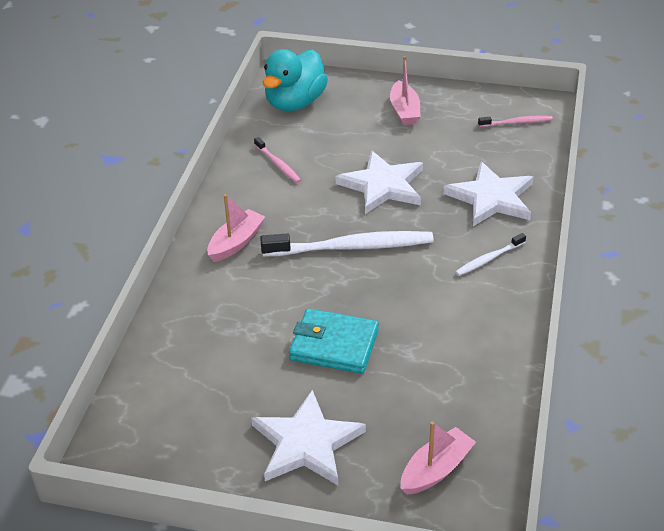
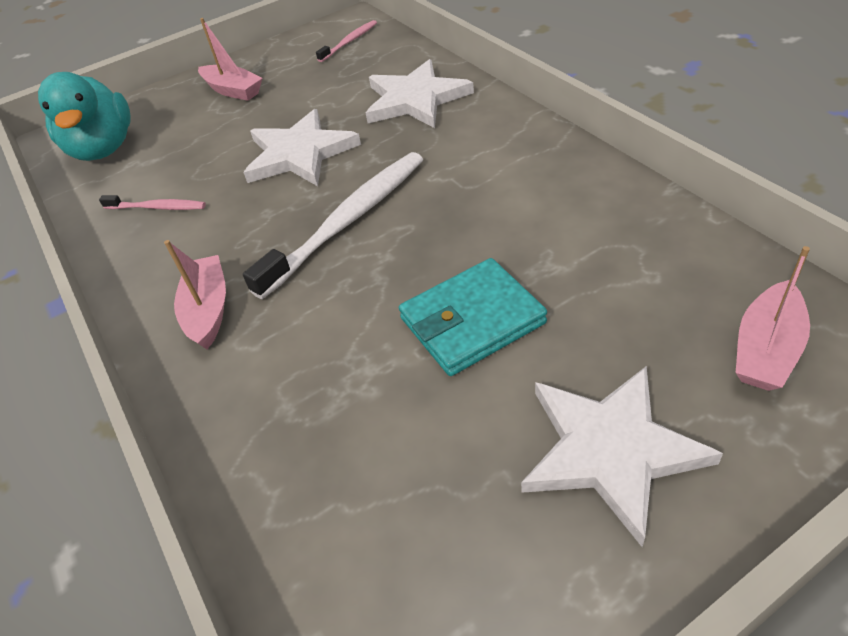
camera: 40 degrees left, 5 degrees up
(436, 470) = (766, 349): pink boat -> pink boat turned 150 degrees counterclockwise
(489, 259) = (490, 141): white toothbrush -> none

